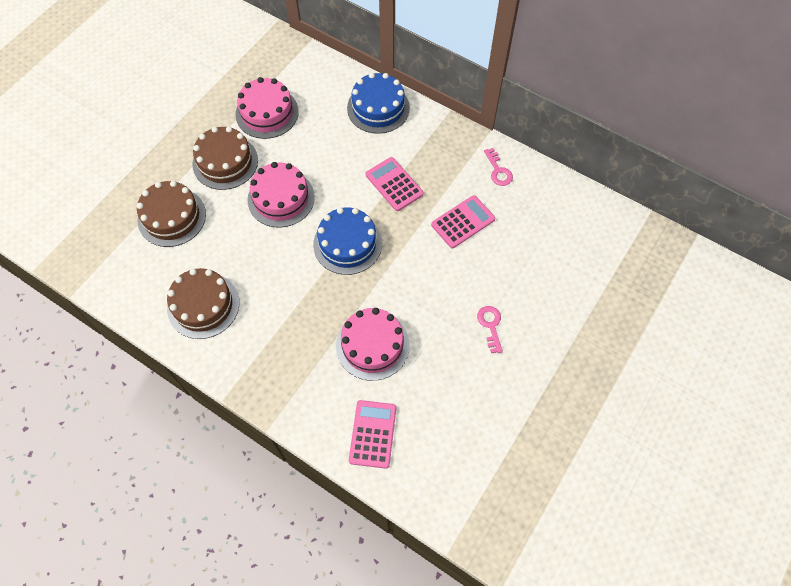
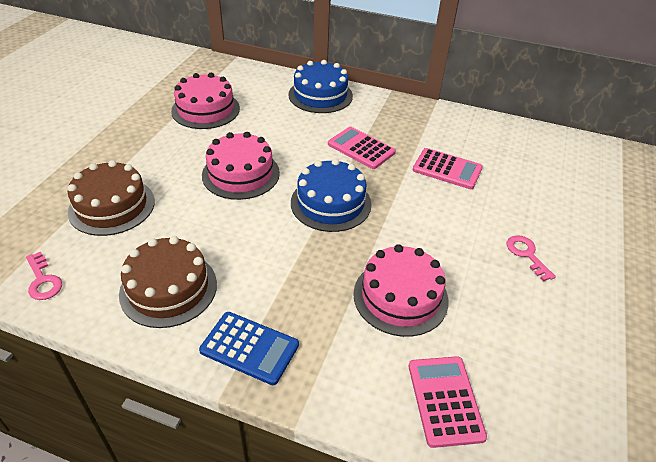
camera: 15 degrees left, 20 degrees down
(225, 162) = (168, 151): brown cake -> none
(250, 366) = (249, 348): none -> blue calculator
(463, 222) = (447, 169): pink calculator -> pink calculator turned 75 degrees clockwise
(498, 170) = (460, 126): pink key -> pink key (43, 280)

